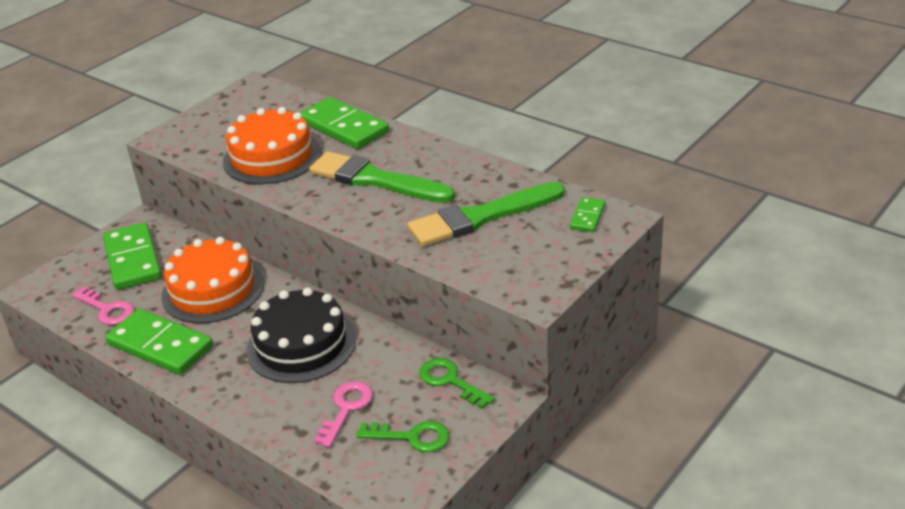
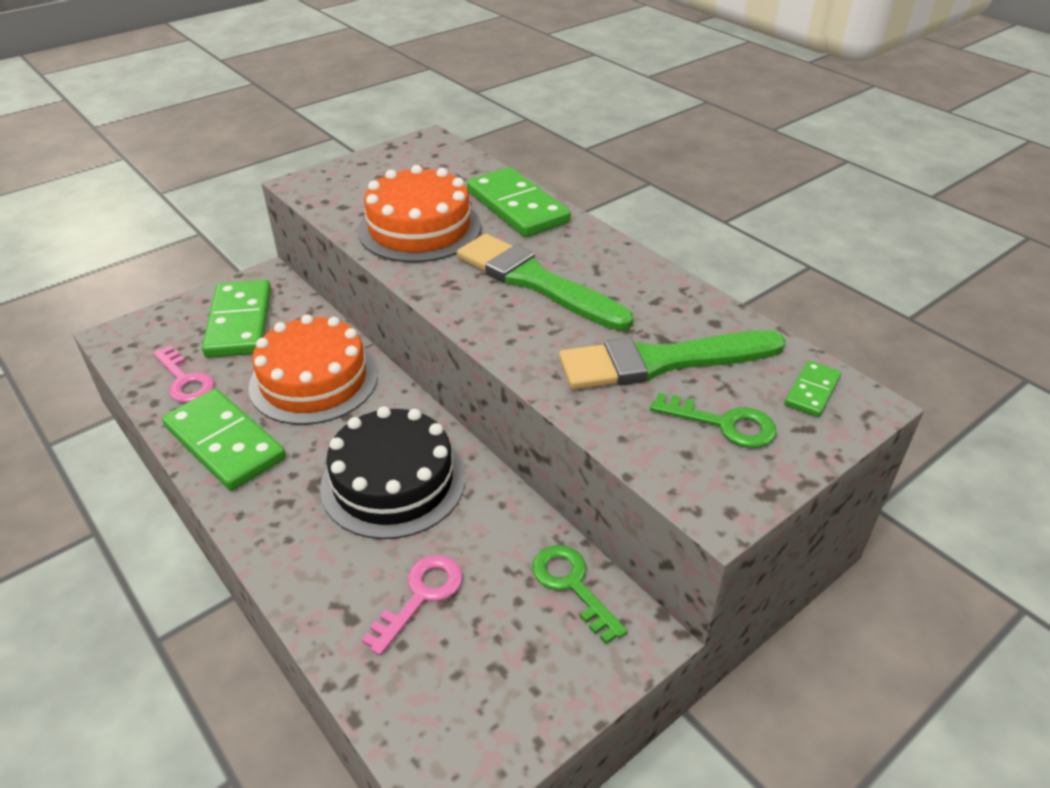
camera: 10 degrees right, 5 degrees up
(412, 437) = (497, 667): green key -> green key (724, 424)

